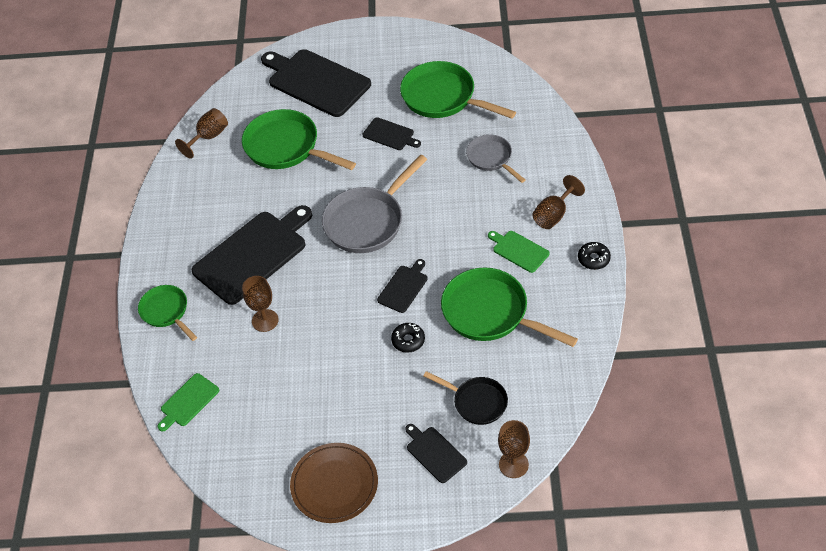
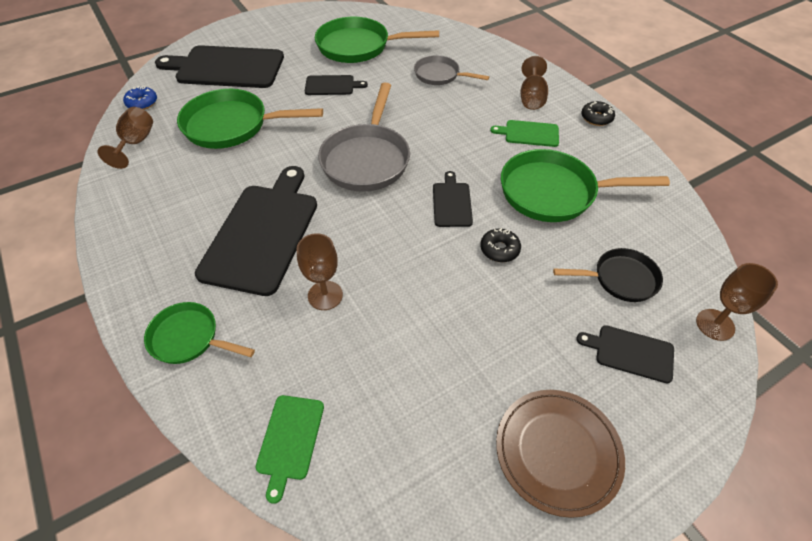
camera: 35 degrees left, 0 degrees up
(232, 97) = (142, 103): none -> blue donut

